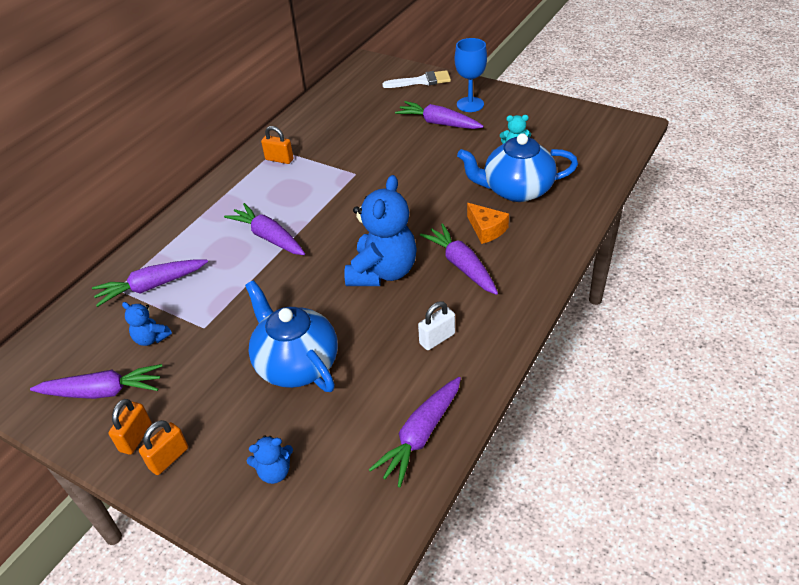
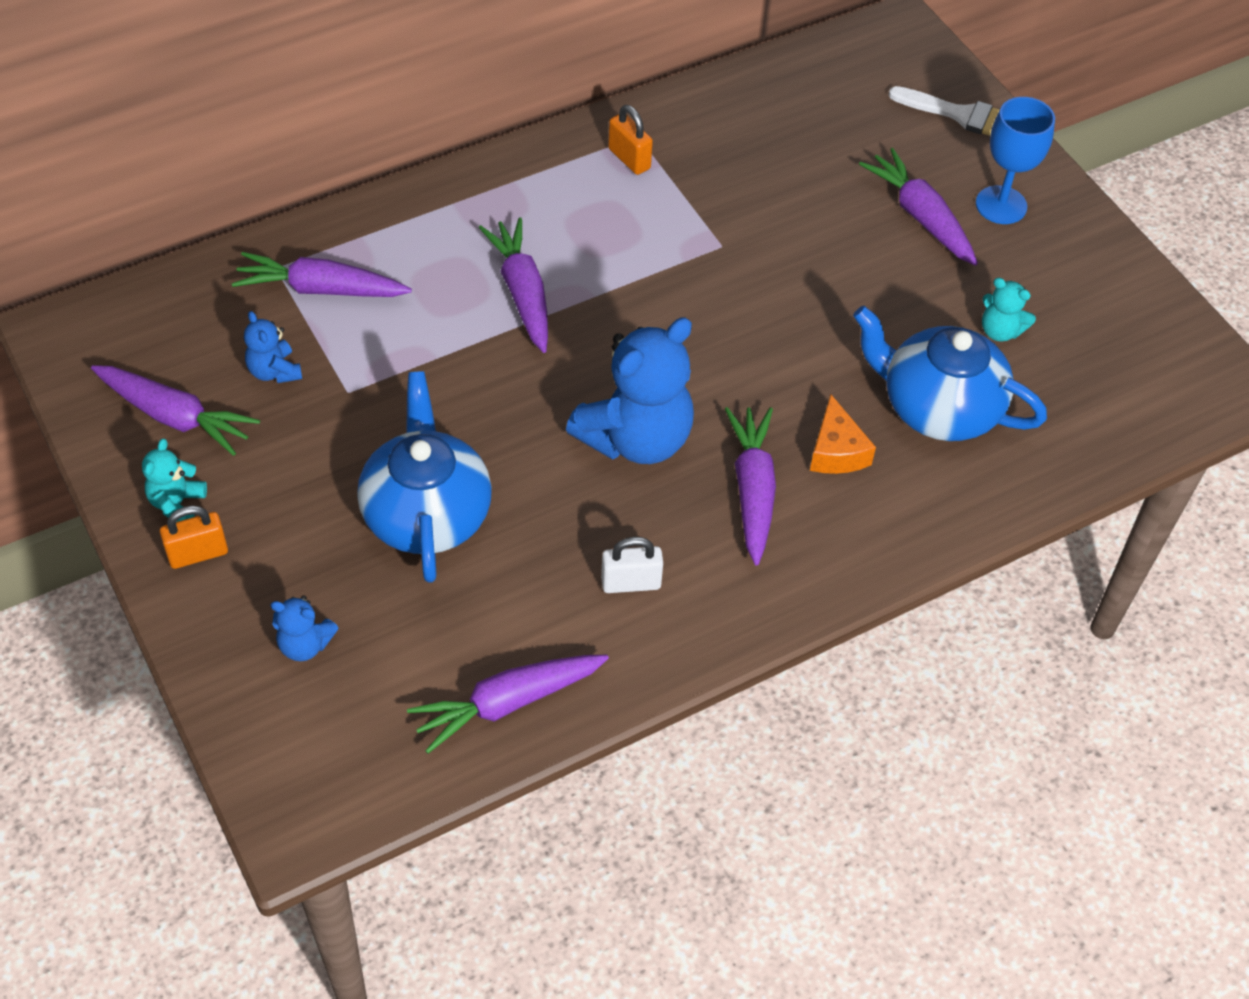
camera: 25 degrees right, 10 degrees up
(136, 437) = (177, 503): orange padlock -> turquoise teddy bear

